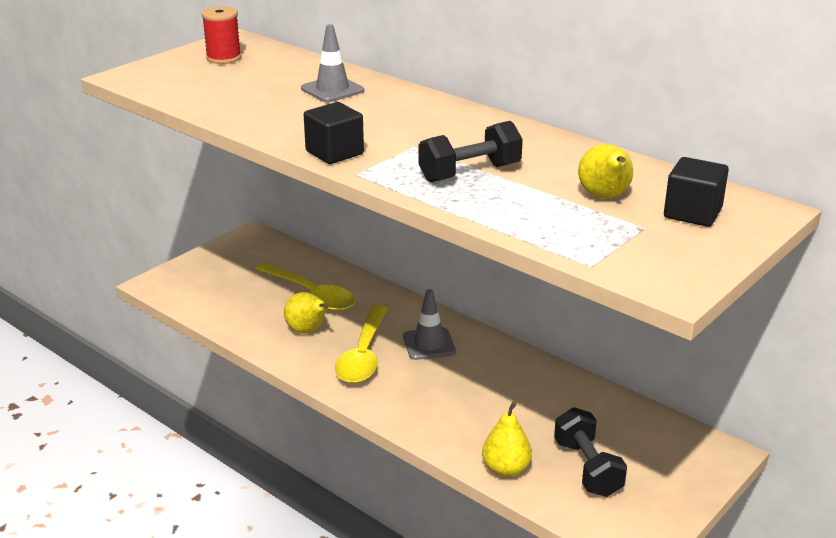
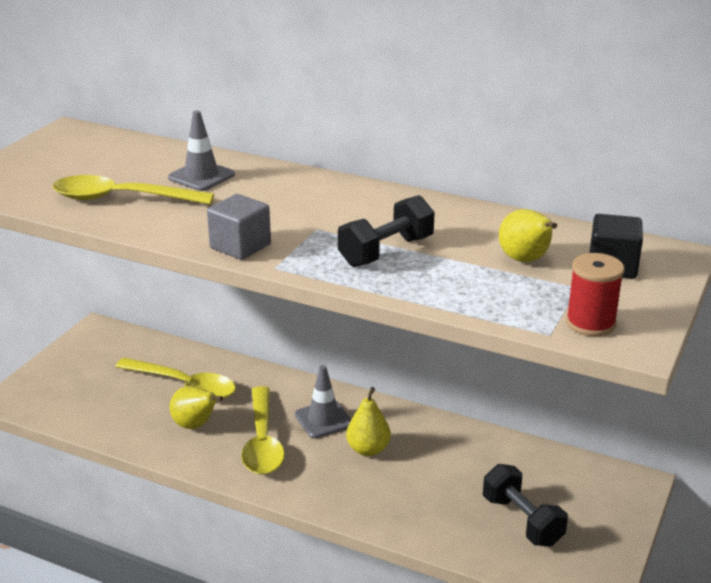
camera: 15 degrees left, 0 degrees up
(223, 58) = (67, 152): red spool -> red spool (590, 323)
(250, 101) = (122, 198): none -> yellow spoon
(334, 153) = (240, 246): black cube -> grey cube
(506, 469) = (447, 536): yellow pear -> yellow pear (368, 449)

